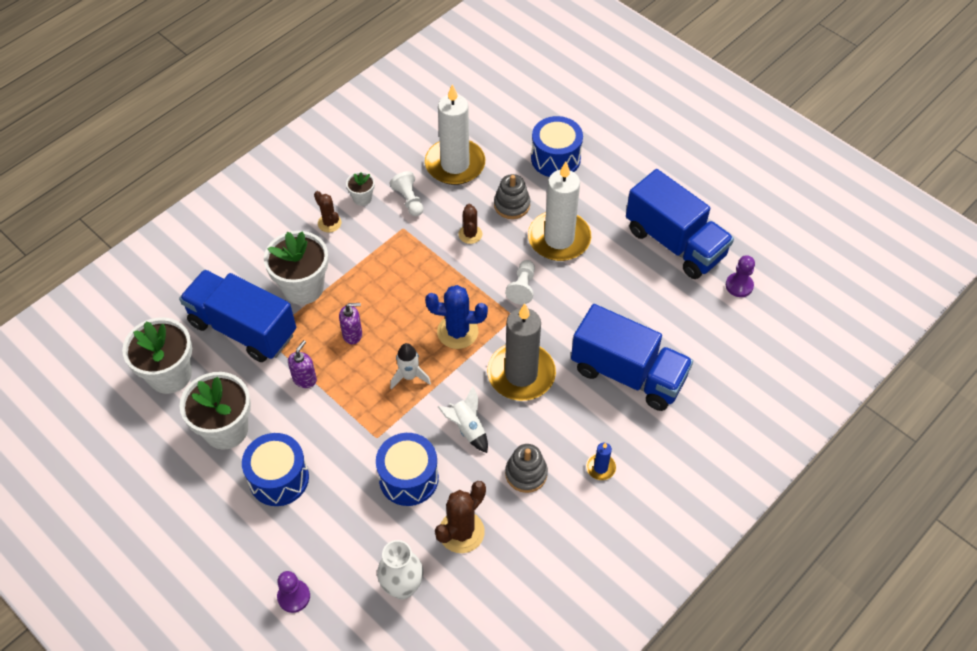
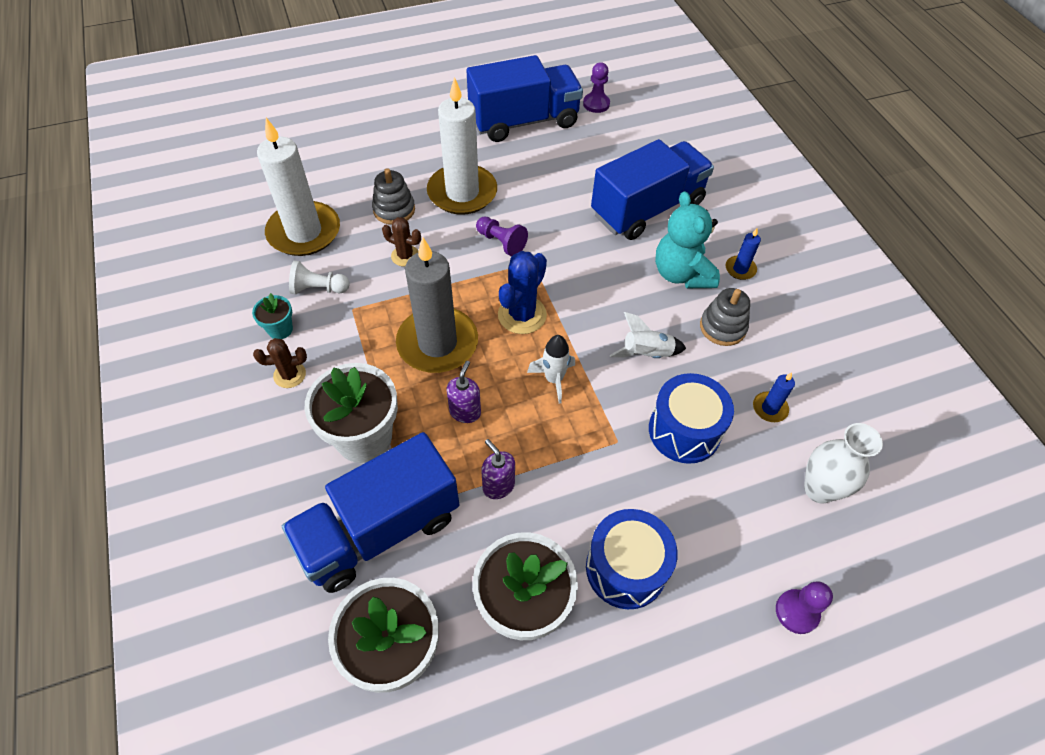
camera: 65 degrees left, 0 degrees up
(362, 198) = (280, 329): white flower pot -> turquoise flower pot
(461, 532) = (769, 408): brown cactus -> blue candle
(521, 374) = (604, 285): grey candle -> grey candle (437, 343)
(522, 287) = (501, 242): white pawn -> purple pawn
(555, 158) = (364, 156): blue drum -> none
(567, 425) = (681, 274): none -> turquoise teddy bear

